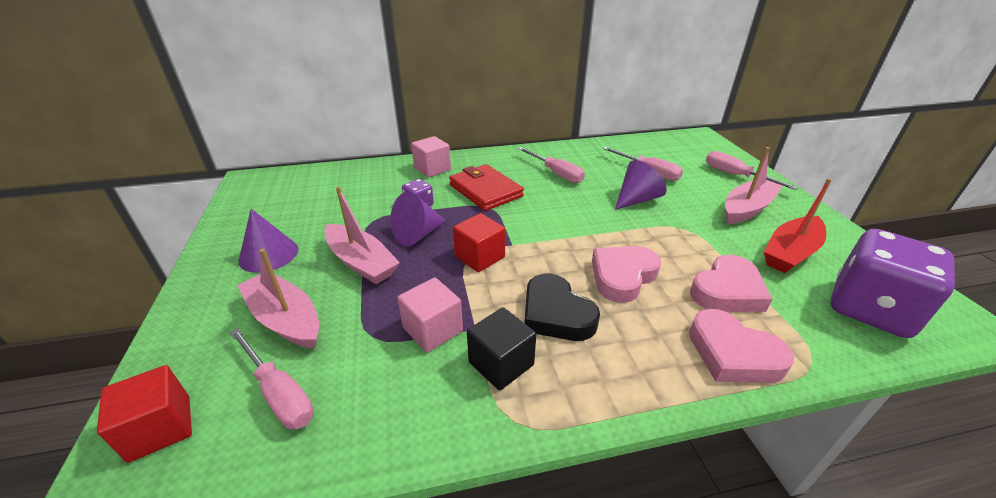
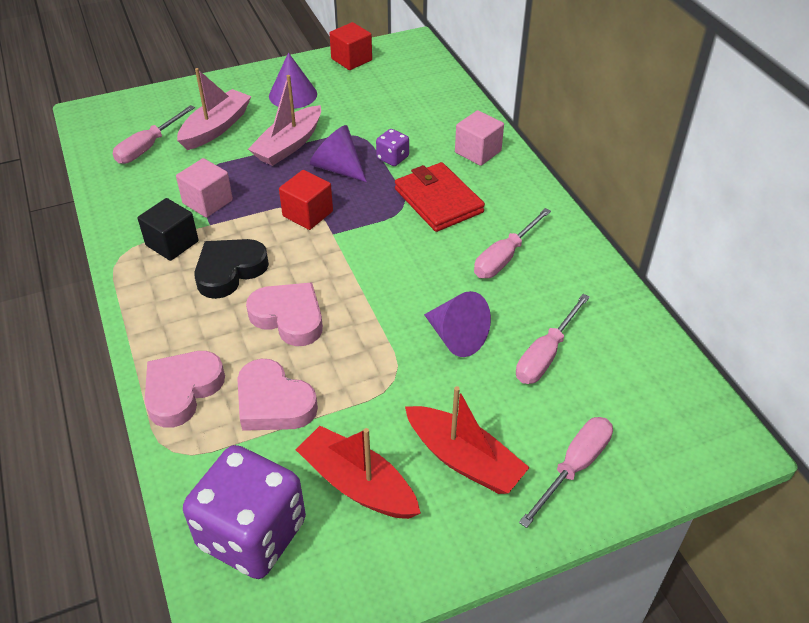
camera: 80 degrees right, 10 degrees up
(160, 428) = (125, 113): red cube -> red cube (351, 59)
(485, 190) = (438, 201): red wallet -> red wallet turned 75 degrees counterclockwise
(747, 209) = (464, 459): pink boat -> red boat

